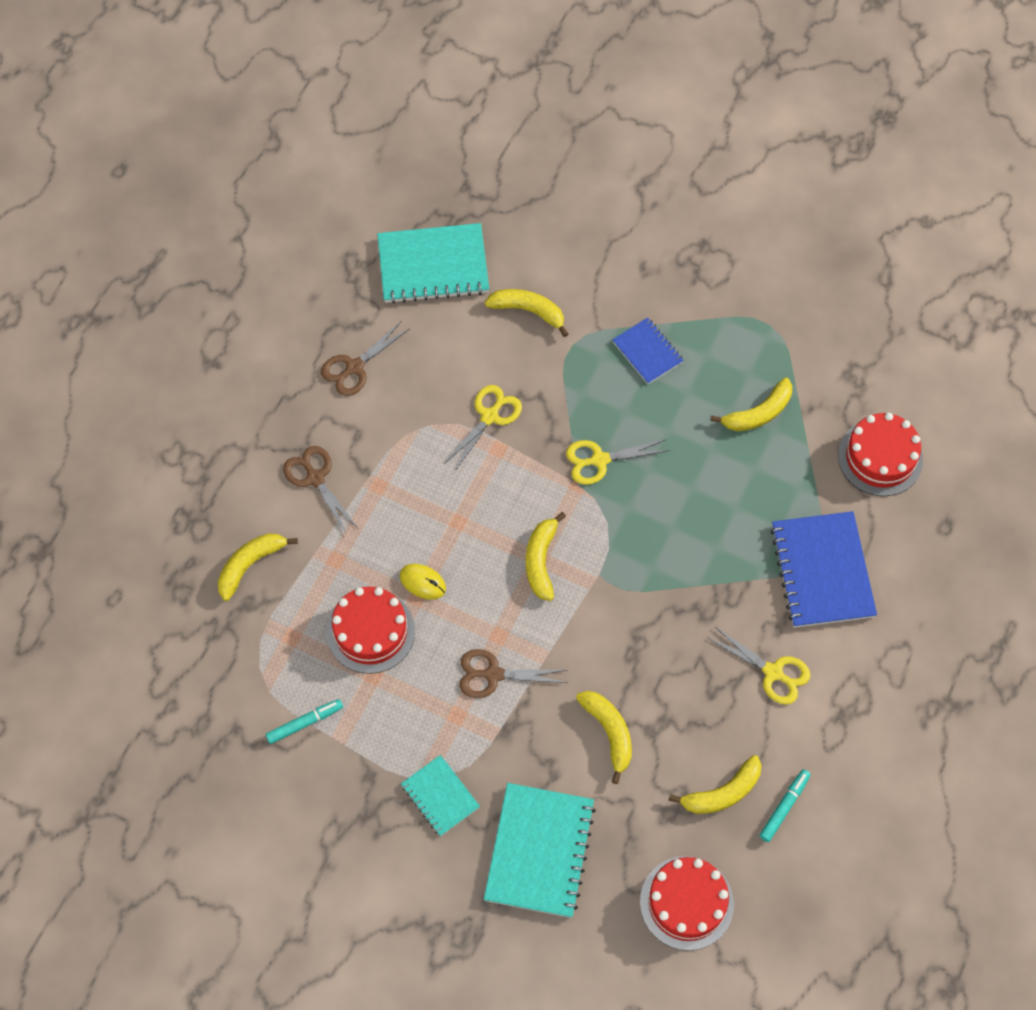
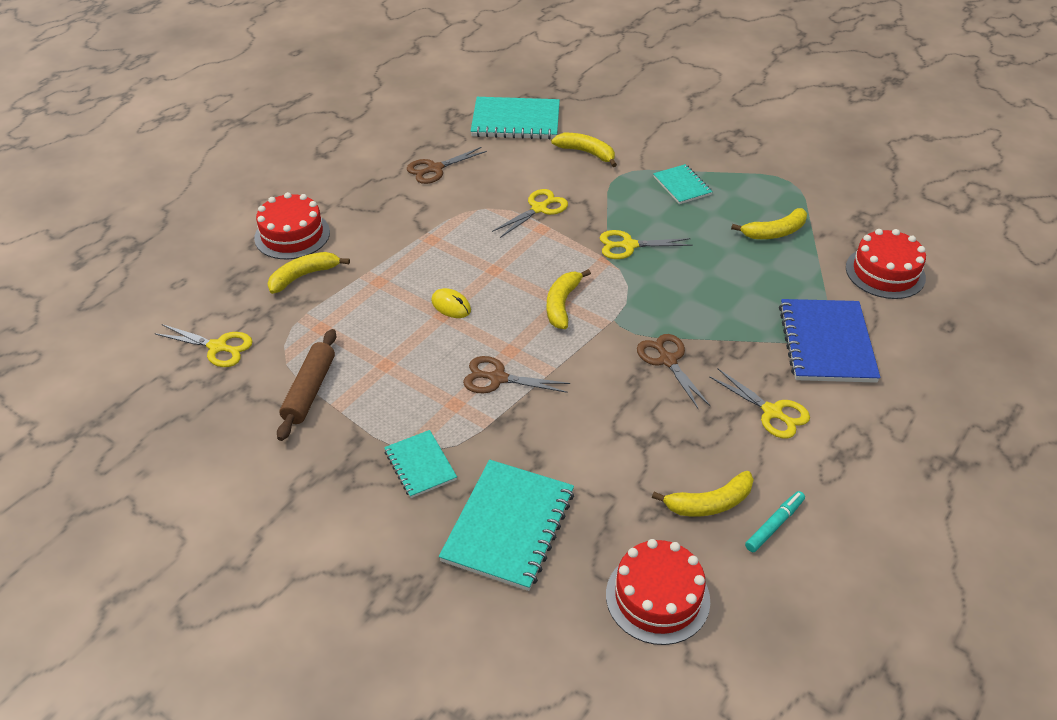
camera: 10 degrees right, 20 degrees down
(190, 682) = (218, 347): none -> yellow scissors
(305, 723) = (310, 390): turquoise marker -> brown rolling pin
(315, 478) = (380, 229): brown scissors -> brown scissors (667, 360)
(370, 631) = (393, 333): red cake -> red cake (292, 235)
(609, 733) = (601, 437): yellow banana -> none
(647, 352) = (682, 186): blue notebook -> turquoise notebook

